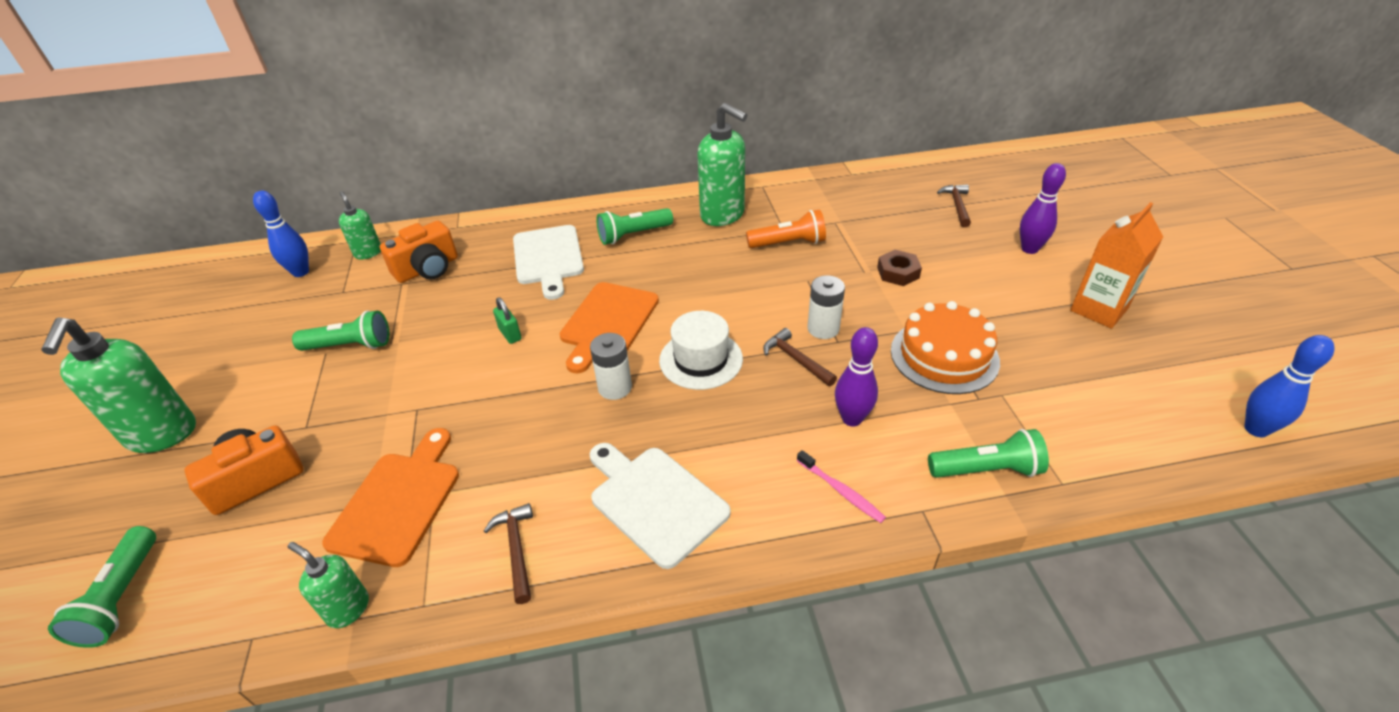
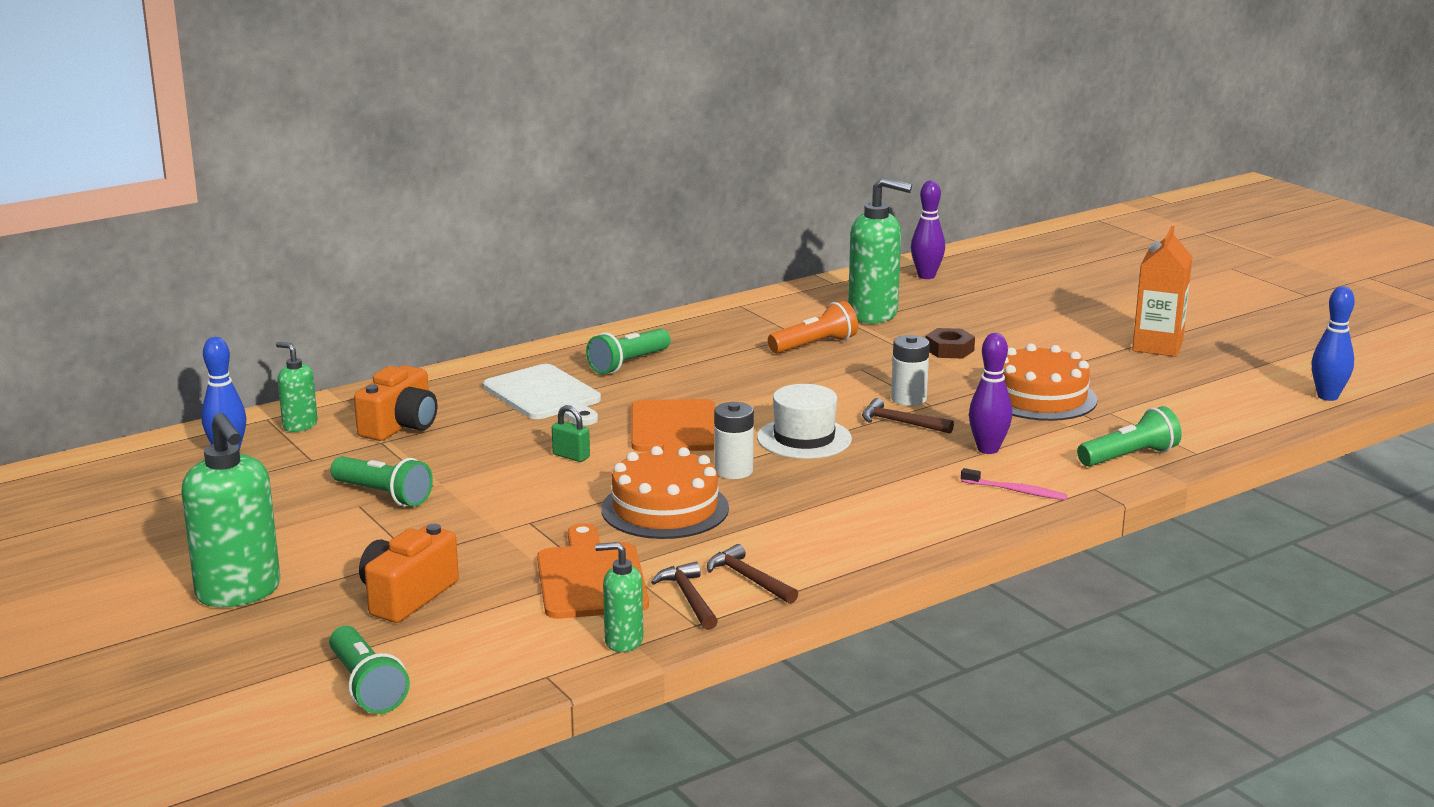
camera: 25 degrees left, 20 degrees down
(350, 345) = (383, 495): green flashlight -> green flashlight turned 60 degrees clockwise
(525, 423) = (665, 508): none -> orange cake
(654, 501) = (851, 528): white cutting board -> none
(723, 215) = (718, 334): green soap dispenser -> green soap dispenser (873, 314)
(957, 205) = (969, 293): brown hammer -> brown hammer (689, 598)
(1029, 249) = (1065, 315): purple bowling pin -> purple bowling pin (926, 276)

